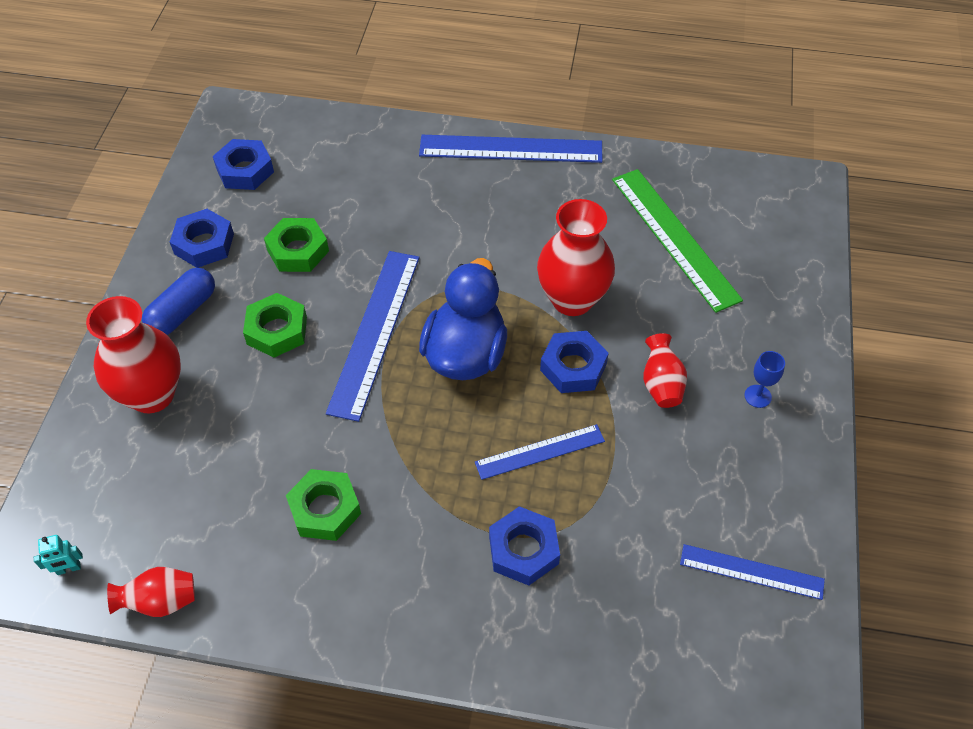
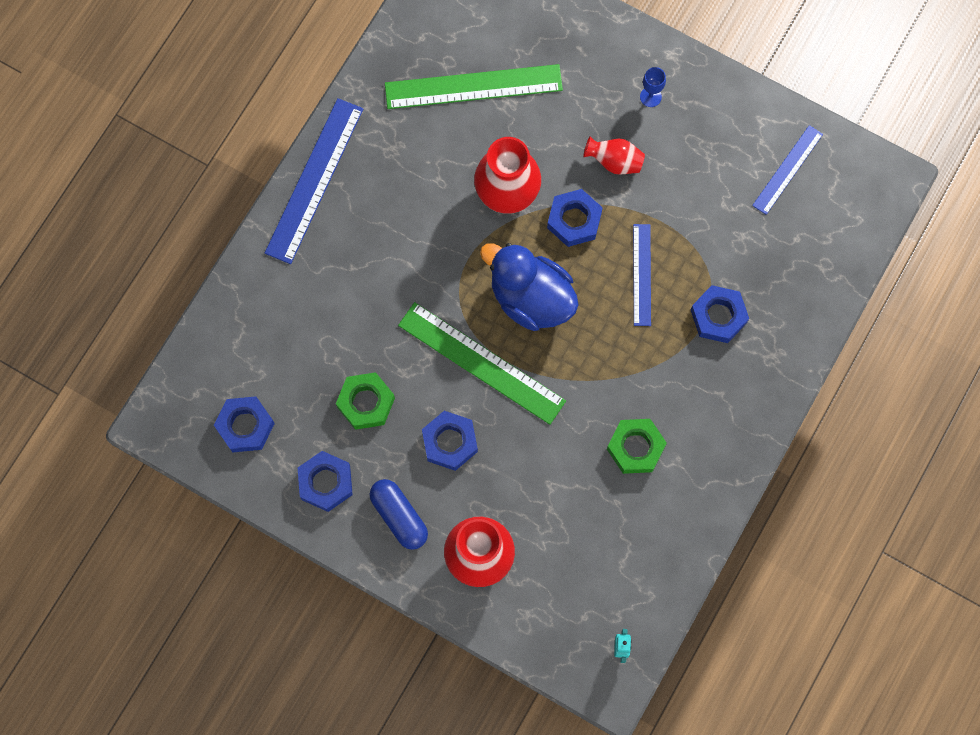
camera: 70 degrees left, 20 degrees up
(161, 601) = (671, 584): red vase -> none
(277, 330) = (449, 442): green nut -> blue nut
(374, 332) = (481, 363): blue ruler -> green ruler

